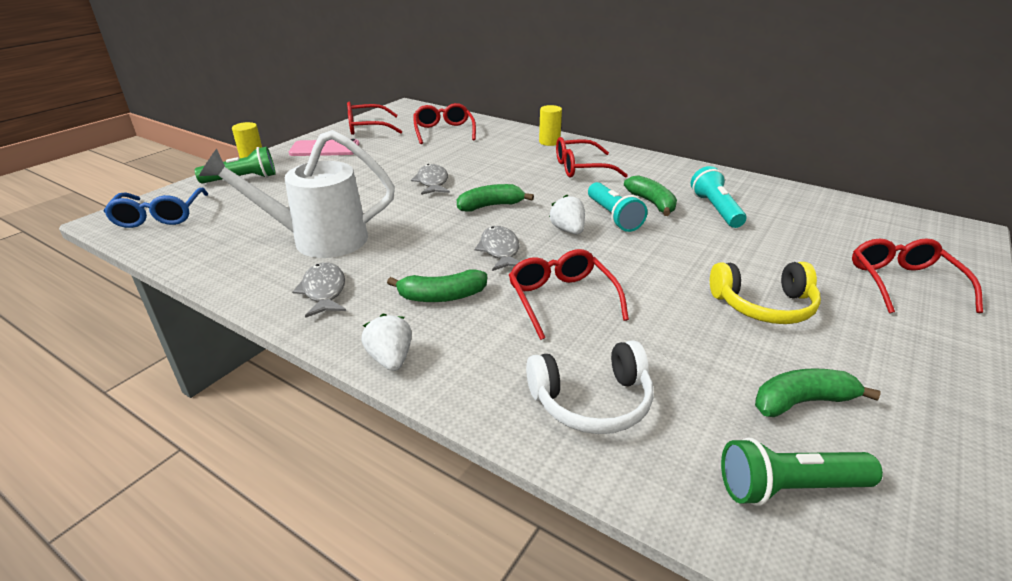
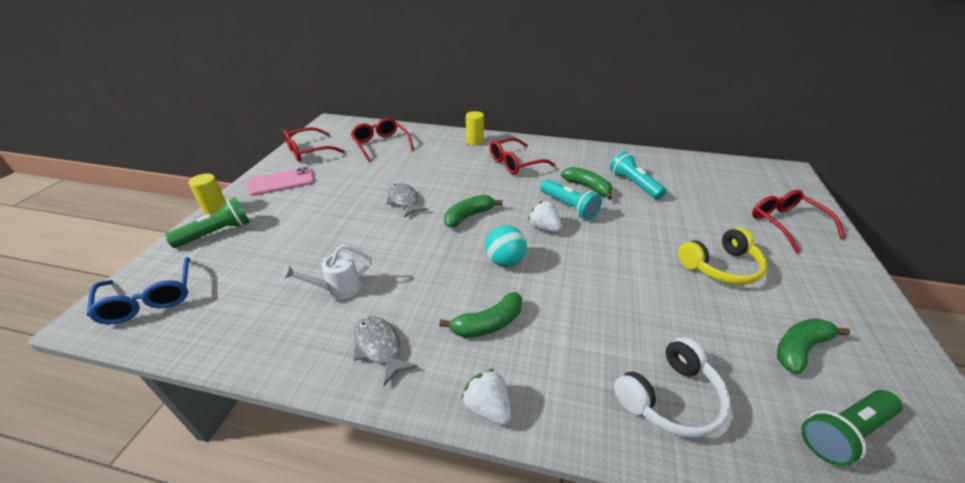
camera: 20 degrees left, 5 degrees up
(318, 240) = (338, 288): white watering can -> white watering can, size x0.49
(500, 250) = (505, 261): grey fish -> turquoise ball
(561, 299) = (583, 299): red glasses -> none

